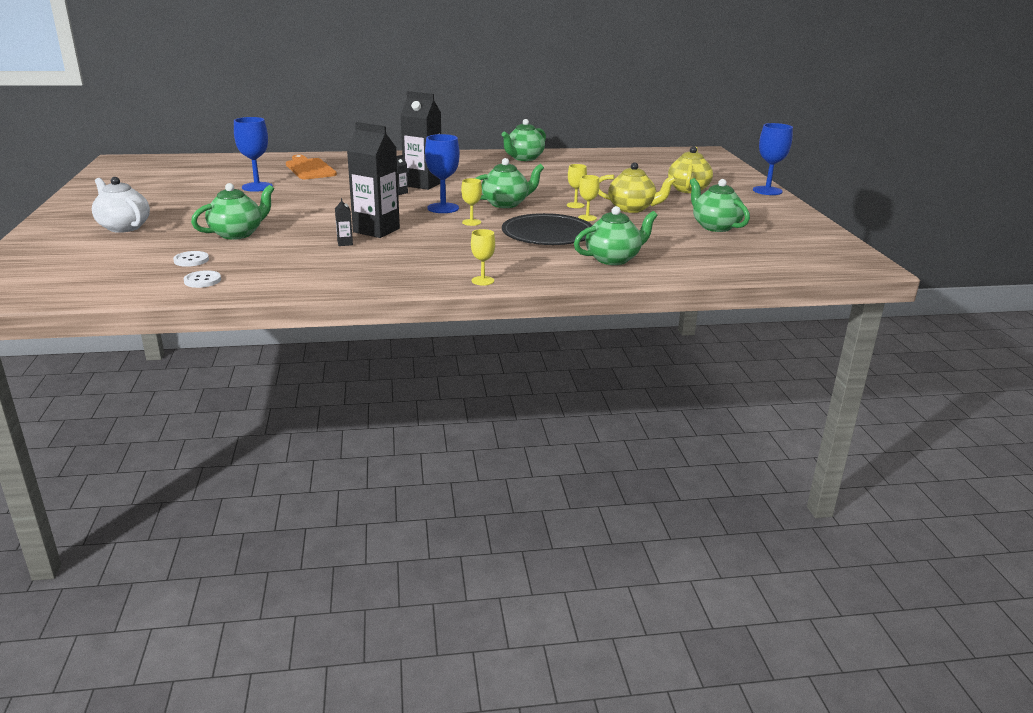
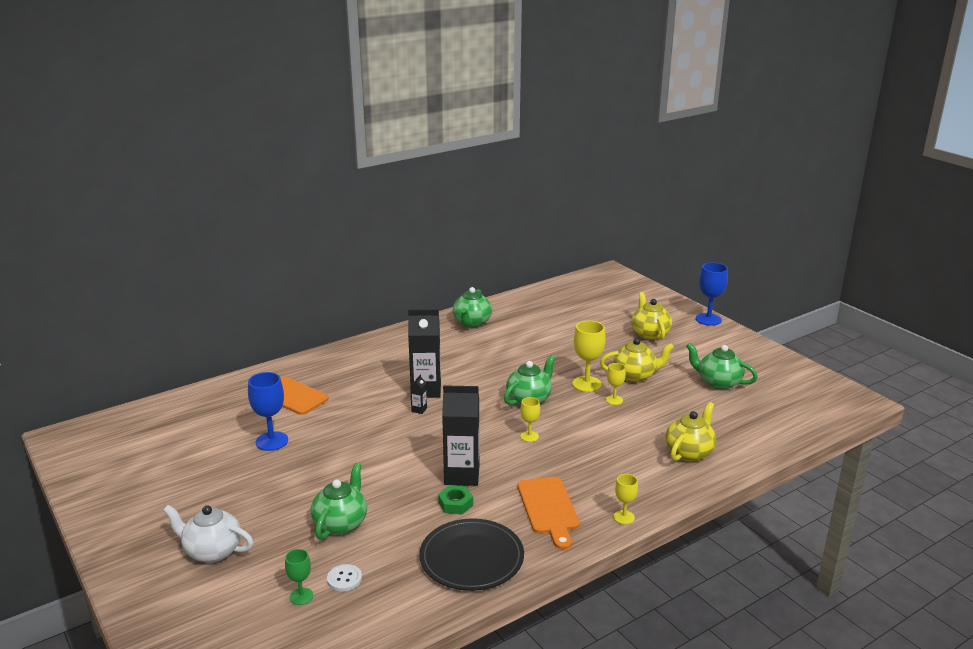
camera: 25 degrees left, 0 degrees up
(145, 261) = (301, 596): none -> green goblet
(202, 280) = (391, 605): white button -> none
(345, 243) = (455, 504): black carton -> green nut
(421, 262) = (548, 508): none -> orange cutting board
(443, 208) = (483, 422): blue goblet -> none
(548, 234) = (607, 434): black plate -> black plate (471, 558)
(575, 205) = (587, 384): yellow goblet -> yellow goblet, size x1.73
(613, 259) = (689, 452): green teapot -> yellow teapot

